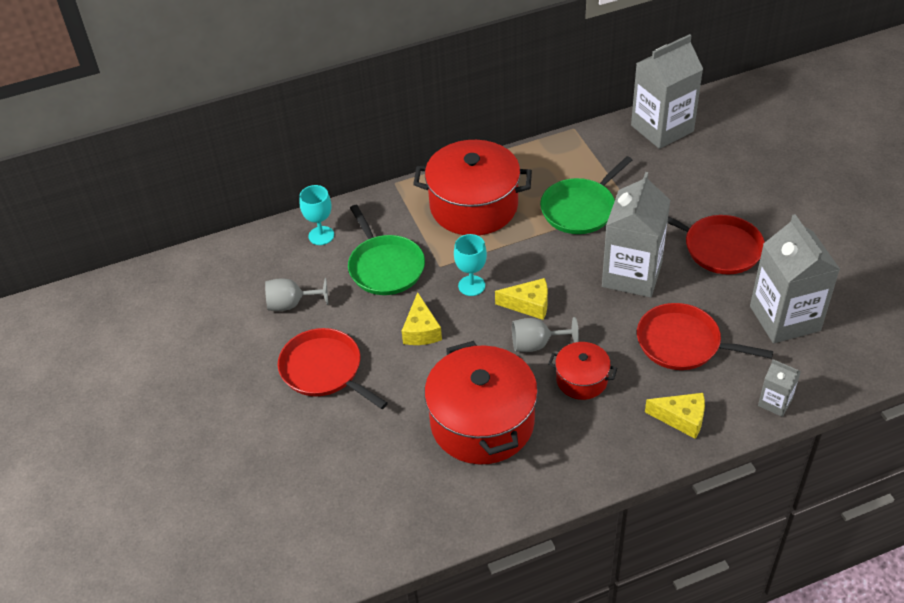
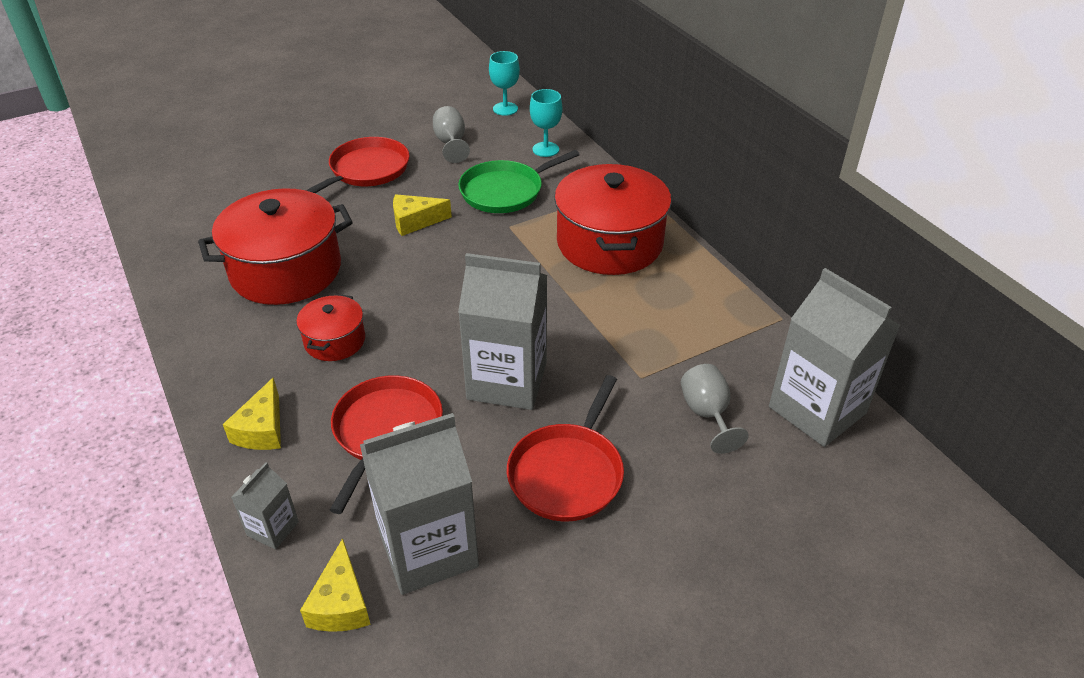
camera: 80 degrees right, 5 degrees down
(471, 285) = (480, 250): turquoise goblet -> turquoise goblet (505, 109)
(529, 305) = (452, 294): yellow cheese -> yellow cheese (341, 603)
(536, 344) = (391, 303): grey goblet -> grey goblet (707, 414)
(580, 208) = (623, 330): green pan -> none

